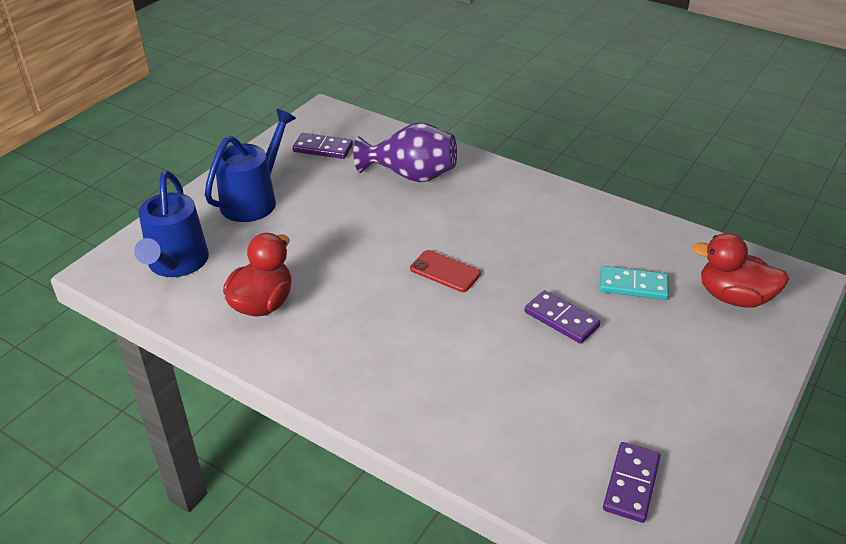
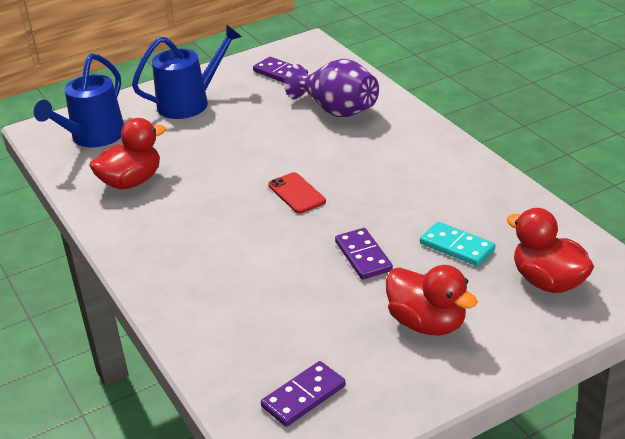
camera: 30 degrees right, 5 degrees down
(673, 369) = (427, 323): none -> red duck

